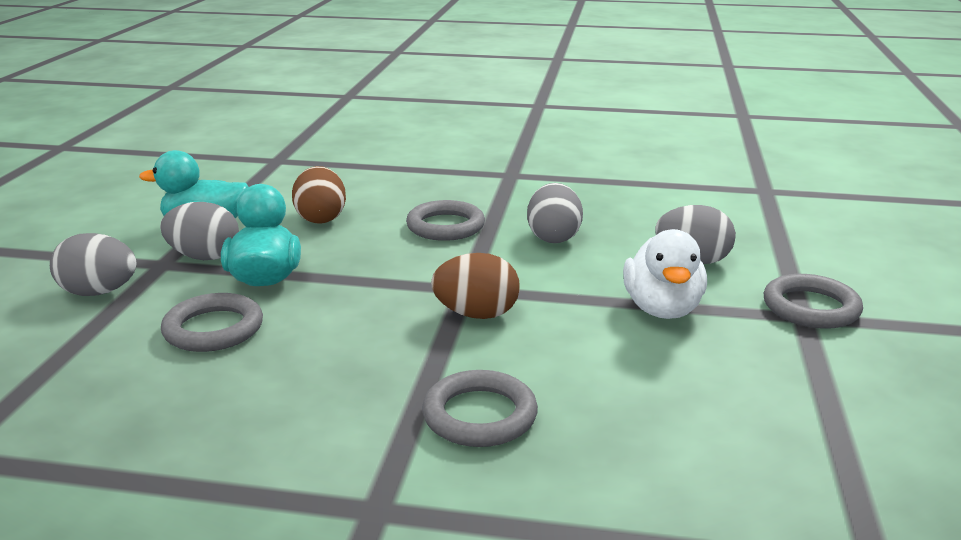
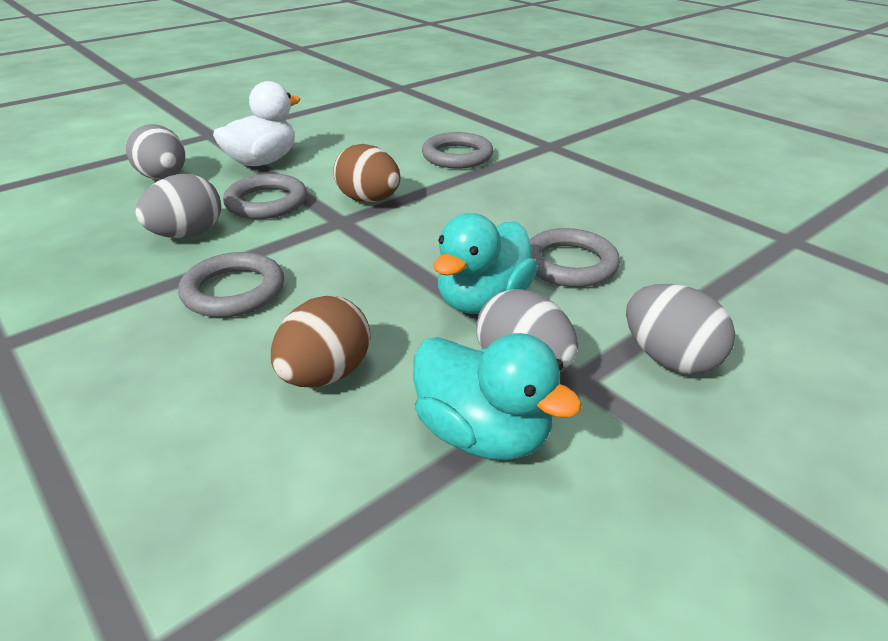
camera: 140 degrees left, 10 degrees up
(811, 307) = (195, 135): grey ring -> grey ring (266, 202)

